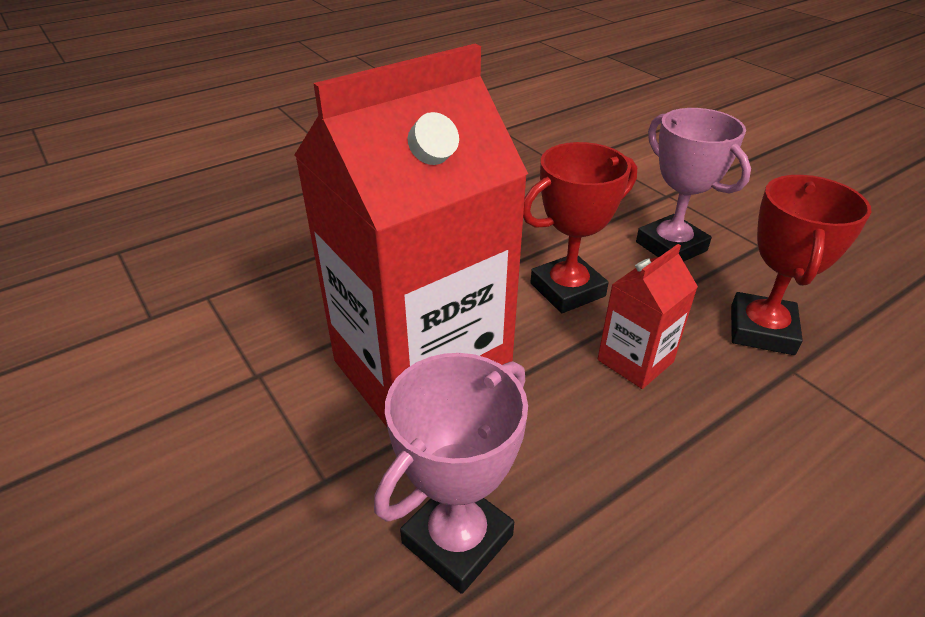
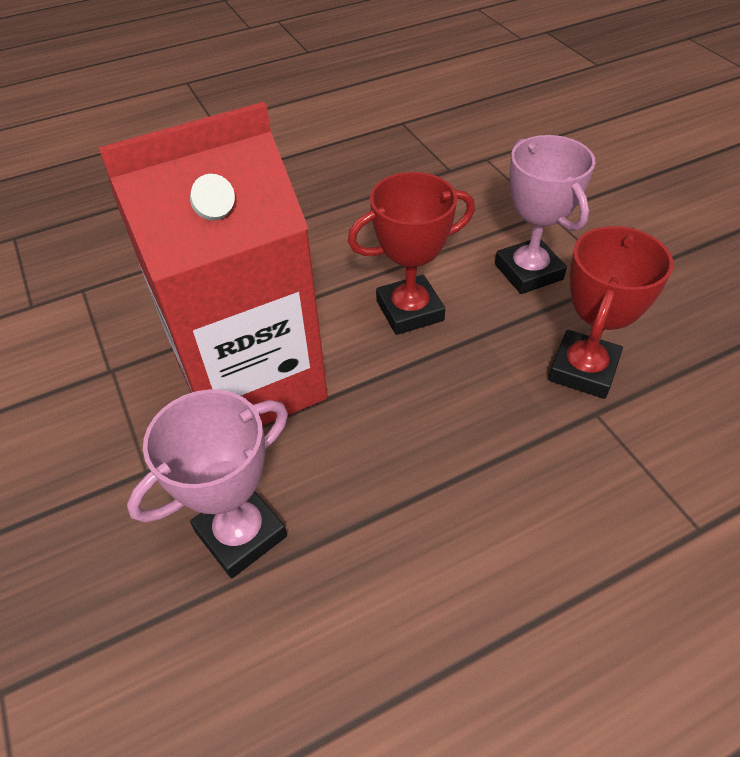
camera: 10 degrees right, 10 degrees up
(635, 361) = (448, 389): red carton -> none

